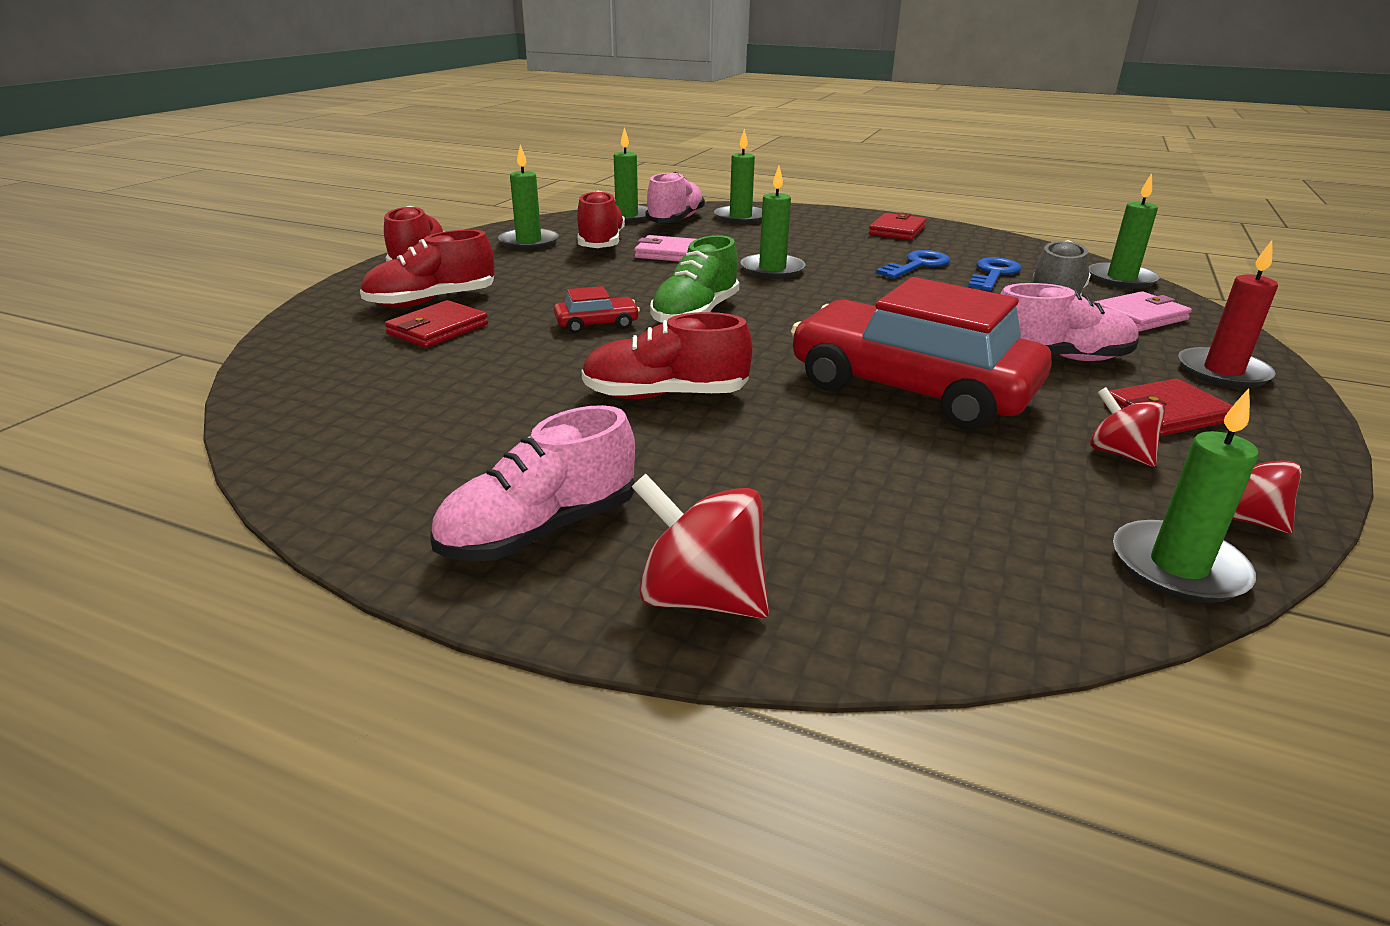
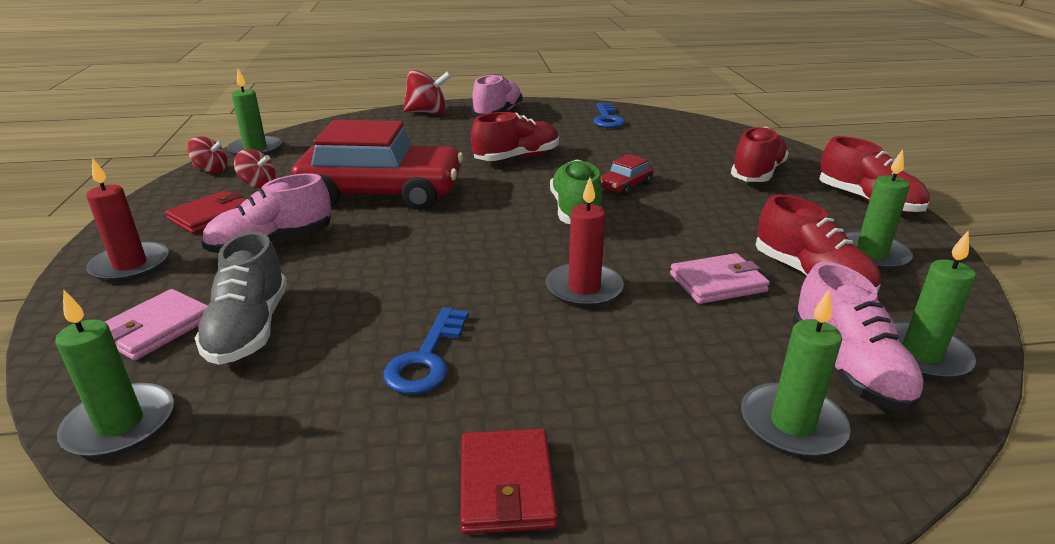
camera: 150 degrees right, 0 degrees up
(438, 329) = (702, 159): red wallet -> none
(772, 269) = (584, 289): green candle -> red candle
(993, 274) = (319, 371): blue key -> blue key (607, 119)

